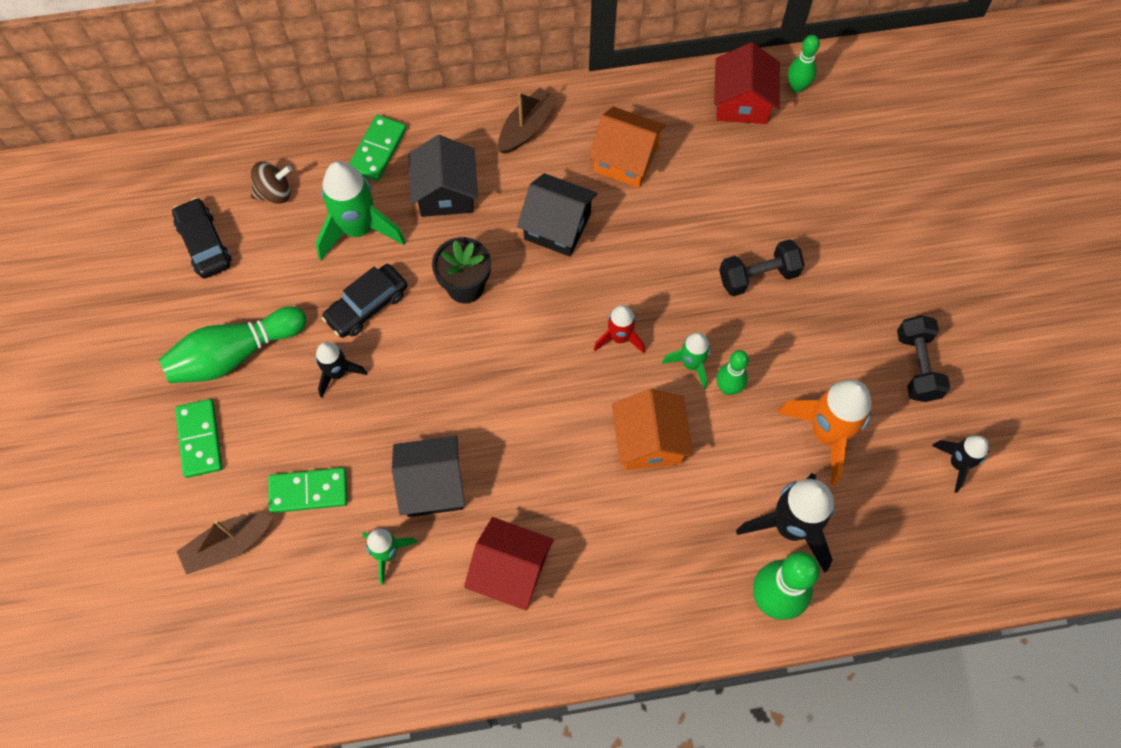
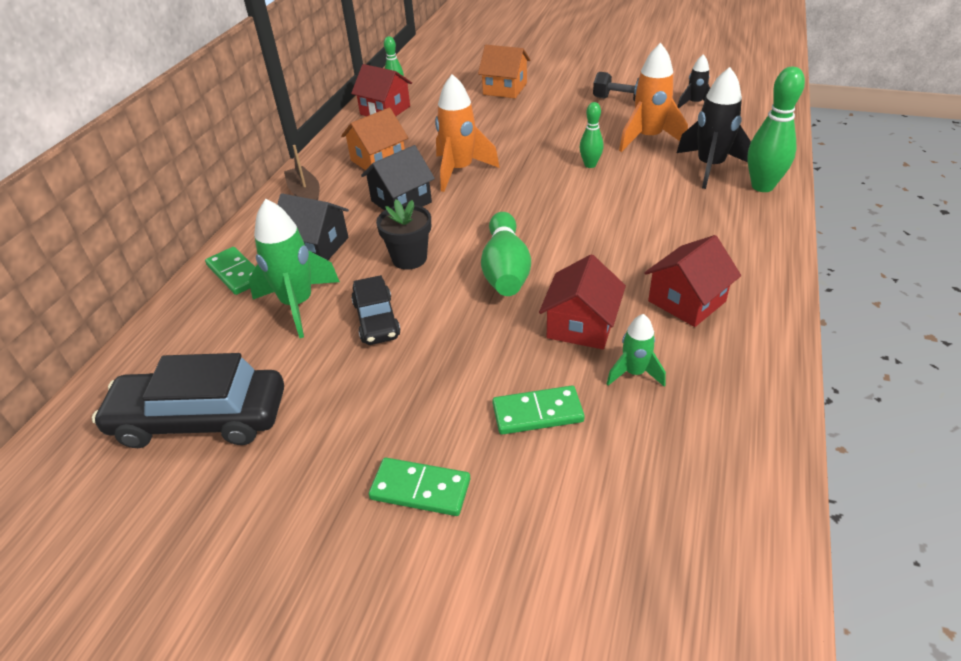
camera: 60 degrees left, 25 degrees down
(204, 244) = (200, 418): black car -> black car, size x1.71
(228, 546) = (563, 500): brown boat -> none
(234, 354) = (345, 429): green bowling pin -> green bowling pin (505, 270)
(275, 193) = (203, 349): brown spinning top -> none
(308, 491) = (537, 413): green domino -> green domino turned 60 degrees clockwise
(337, 373) = (427, 357): black rocket -> none
(432, 485) = (581, 325): black house -> red house
(619, 338) = (517, 198): red rocket -> none
(645, 254) = (459, 171): none -> orange rocket
(649, 441) = (610, 206): orange house -> orange house (505, 89)
(691, 364) = (561, 174): green rocket -> none
(758, 276) = (515, 134): black dumbbell -> none

